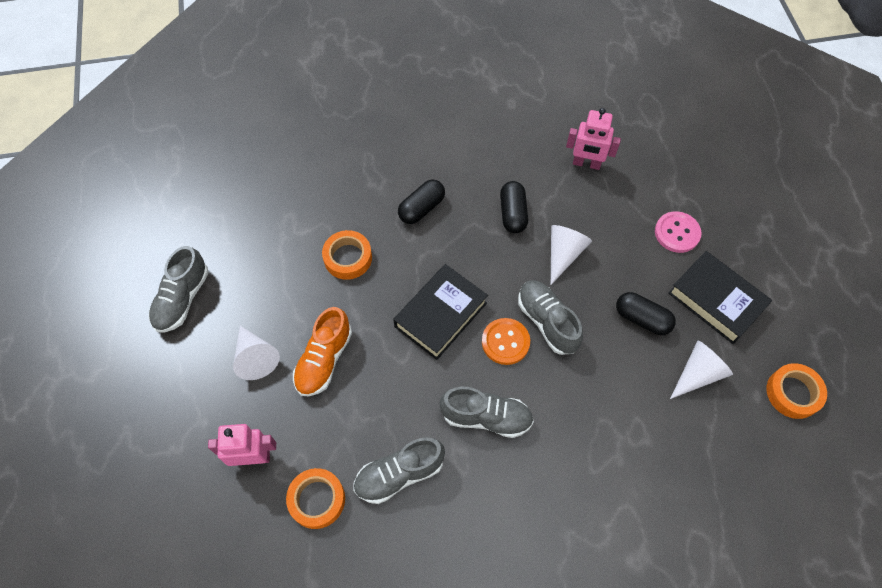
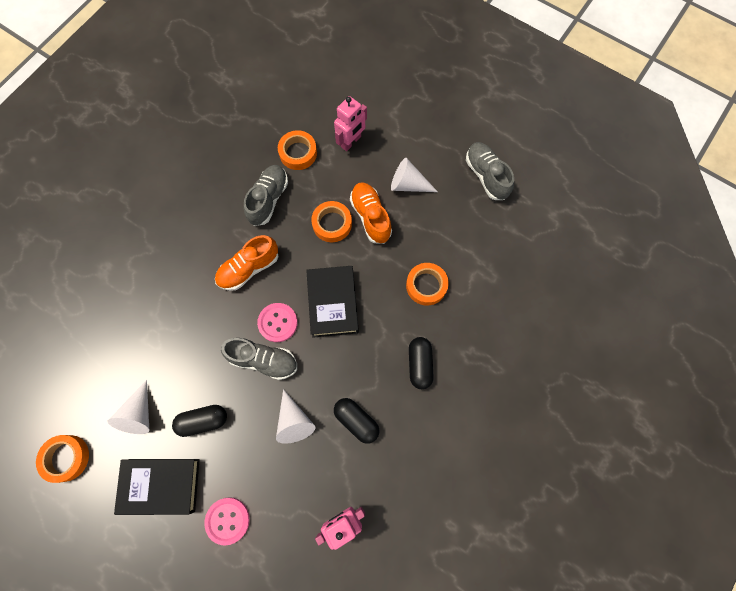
camera: 135 degrees right, 10 degrees up
(365, 387) = (332, 224): none -> orange tape
(486, 417) = (249, 268): grey shoe -> orange shoe
(505, 342) = (277, 323): orange button -> pink button

